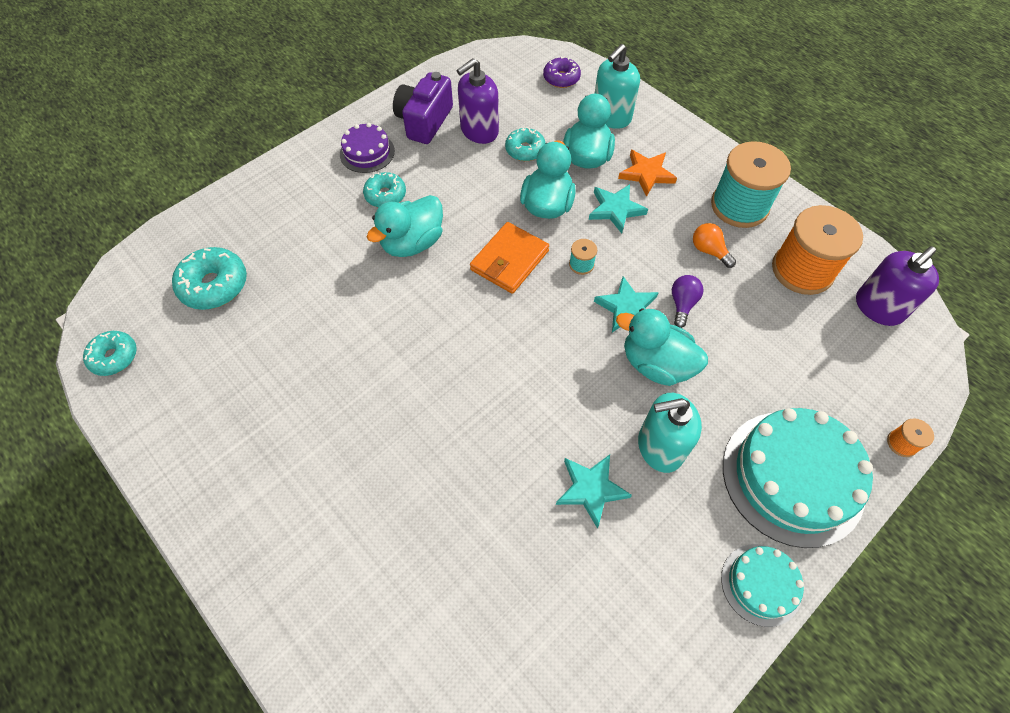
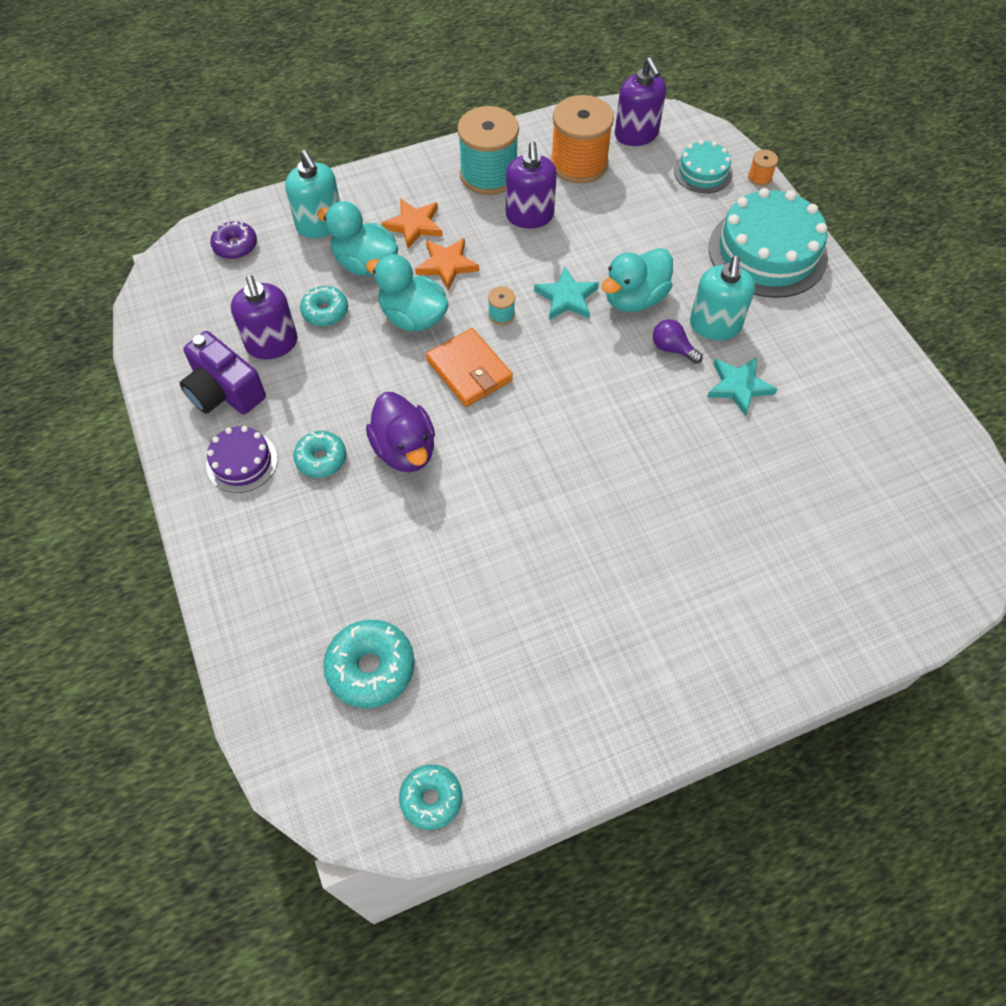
camera: 70 degrees left, 0 degrees up
(412, 243) = (405, 450): turquoise duck -> purple duck
(615, 209) = (446, 265): turquoise star -> orange star
(682, 304) = (580, 257): purple light bulb -> purple light bulb (672, 348)
(709, 251) = (529, 216): orange light bulb -> purple soap dispenser
(761, 584) = (846, 307): turquoise cake -> turquoise cake (703, 172)

